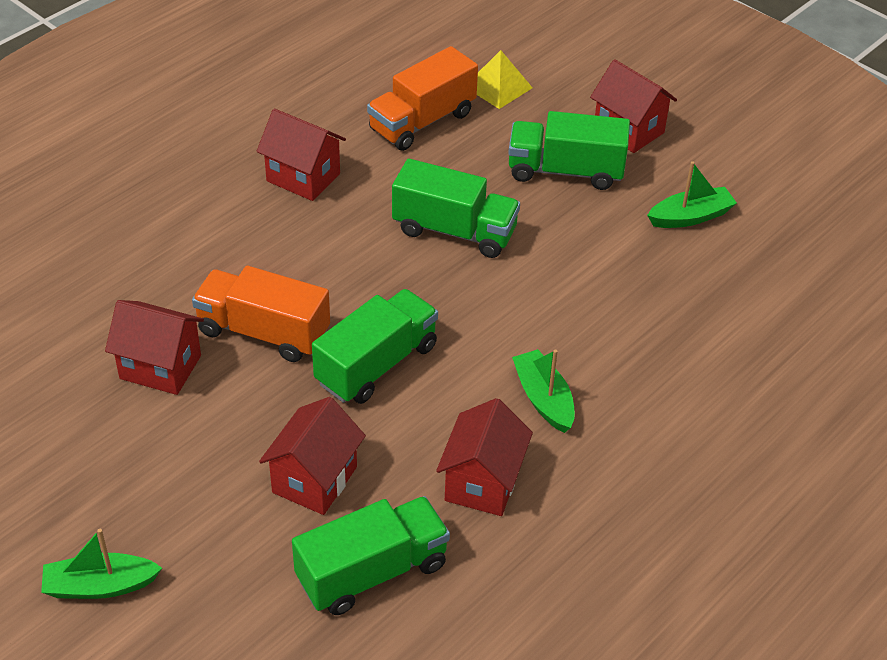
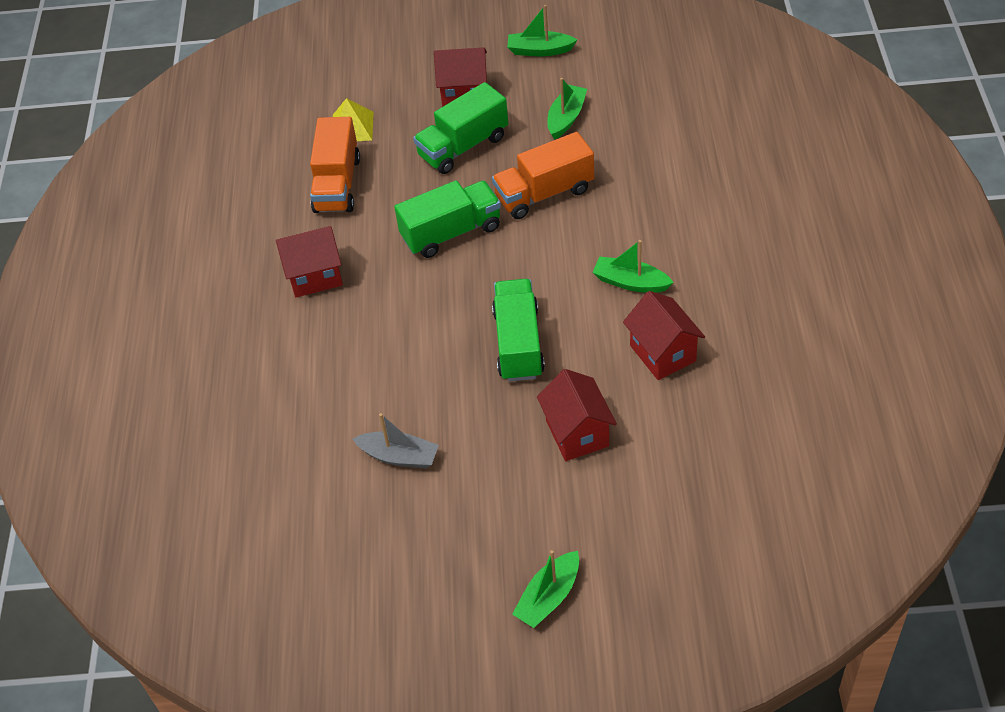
camera: 40 degrees left, 5 degrees up
(160, 367) = (399, 456): red house -> grey boat
(263, 332) = (429, 383): orange truck -> orange truck (544, 193)
(372, 572) = (674, 449): green truck -> none
(749, 144) = (540, 50): none -> green boat

